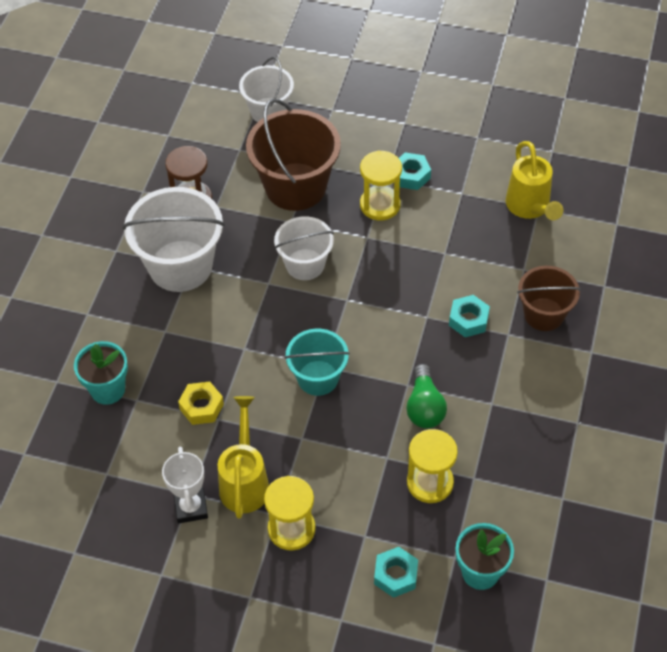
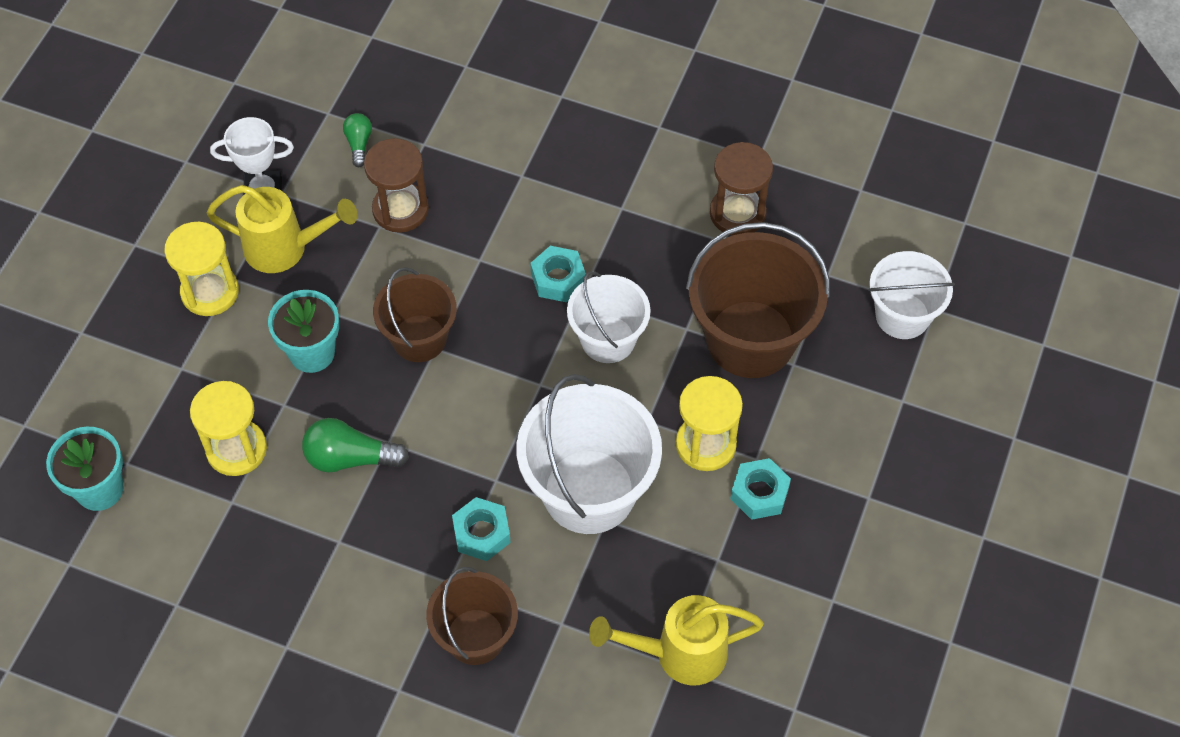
camera: 95 degrees right, 5 degrees up
(108, 389) = (444, 115): turquoise flower pot -> turquoise flower pot (312, 353)
(138, 445) = (359, 144): none -> green light bulb
(180, 266) = (624, 196): white bucket -> white bucket (589, 491)
(201, 407) = (400, 209): yellow nut -> brown hourglass
(318, 378) = (419, 338): turquoise bucket -> brown bucket
(395, 575) = (121, 395): turquoise nut -> turquoise nut (558, 279)

